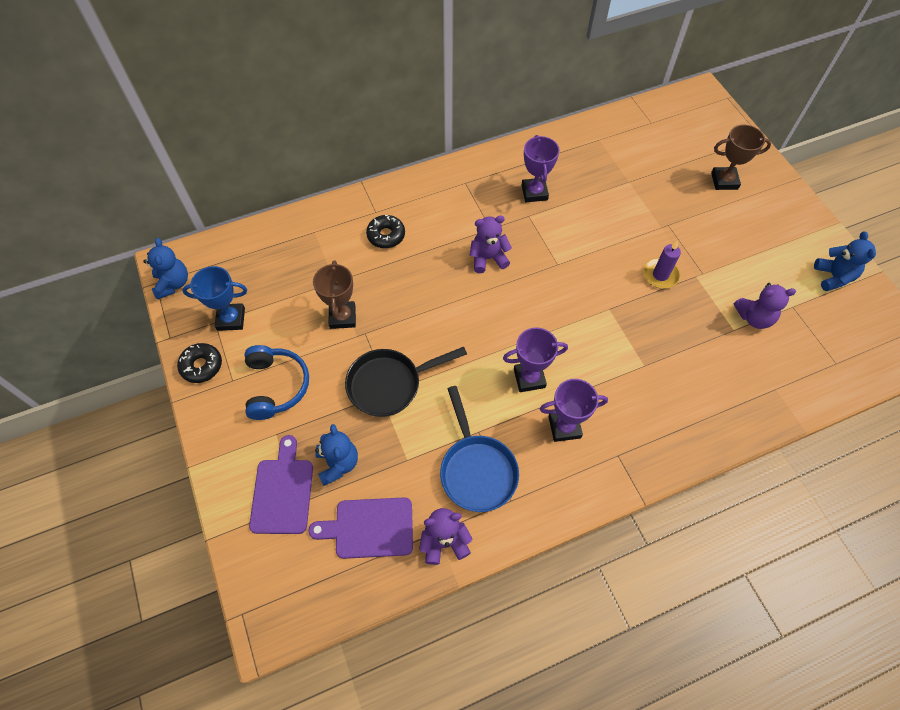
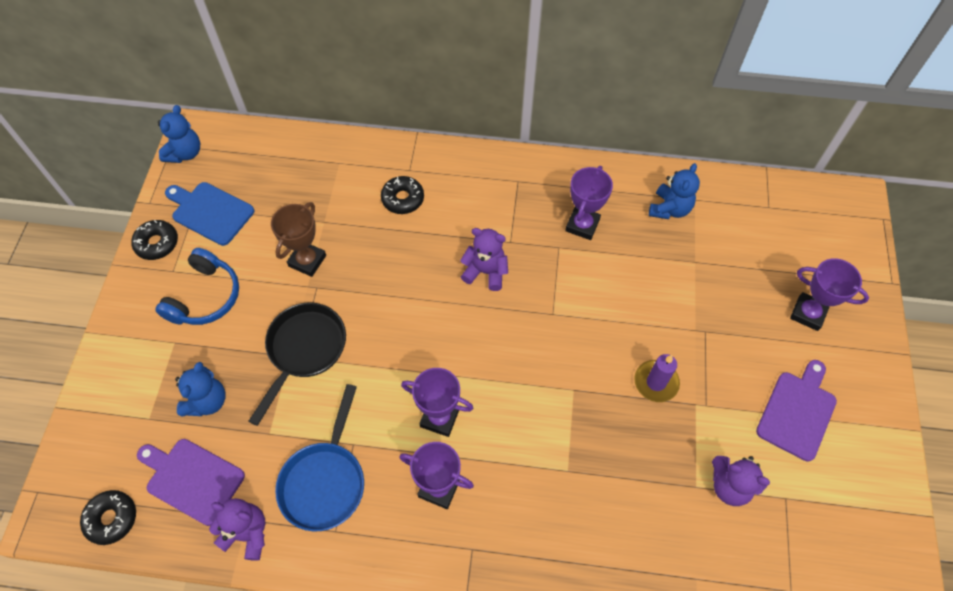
camera: 30 degrees right, 0 degrees up
(231, 319) = (210, 212): blue trophy -> blue cutting board
(283, 491) = (144, 400): purple cutting board -> purple cutting board (798, 412)
(324, 596) = (112, 519): none -> black donut
(389, 384) = (304, 350): black pan -> black pan turned 105 degrees clockwise
(724, 181) = (808, 313): brown trophy -> purple trophy
(833, 277) = (862, 490): blue teddy bear -> blue teddy bear (669, 209)

